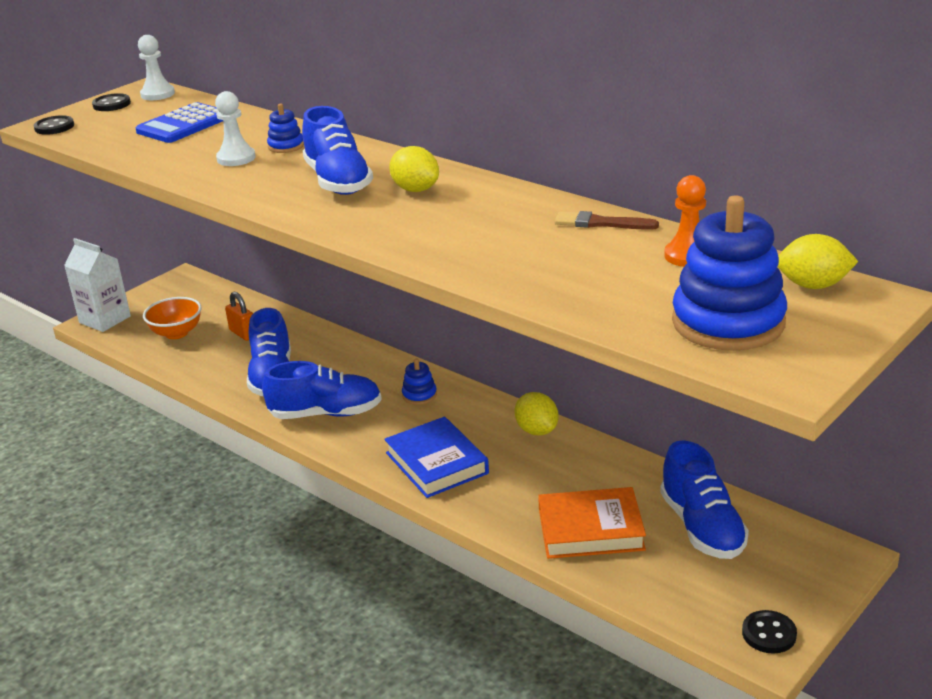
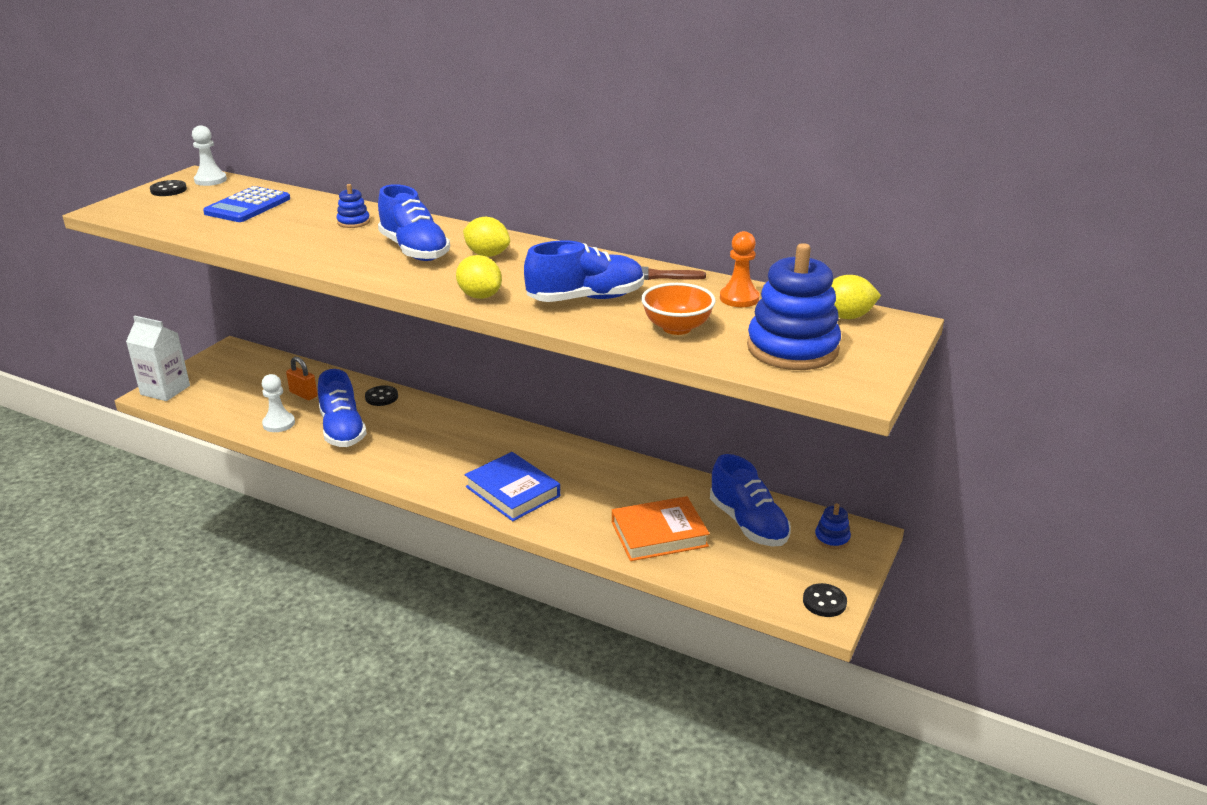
camera: 15 degrees left, 0 degrees up
(54, 127) = (119, 211): black button -> black button (381, 397)
(176, 333) = (239, 398): orange bowl -> orange bowl (677, 328)
(236, 158) = (311, 234): white pawn -> white pawn (279, 423)
(326, 413) = (401, 458): blue shoe -> blue shoe (586, 299)
(419, 395) = (480, 436): blue stacking toy -> blue stacking toy (832, 538)
(536, 430) = (590, 458): yellow lemon -> yellow lemon (480, 296)

